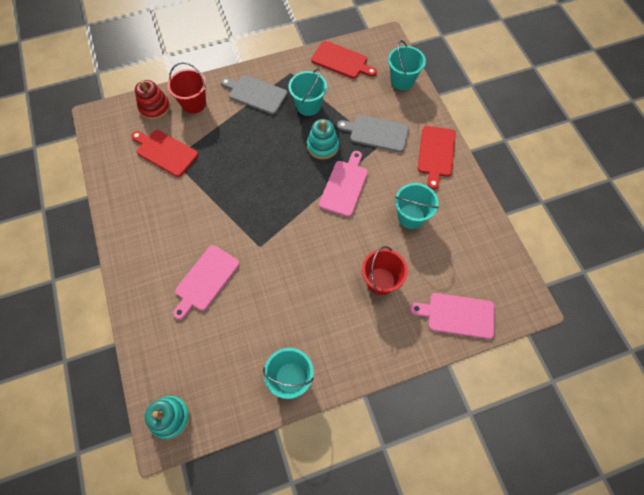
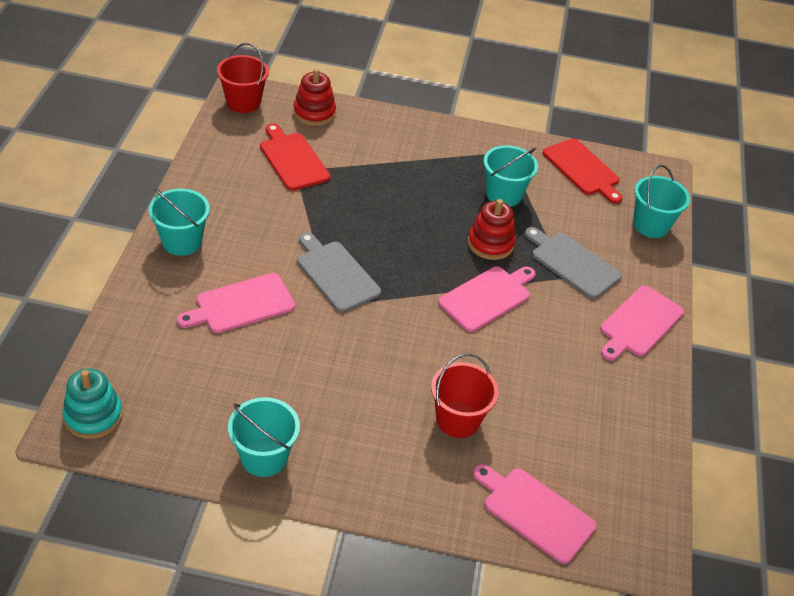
camera: 25 degrees right, 20 degrees down
(194, 103) = (363, 129): red bucket -> red bucket (243, 102)
(255, 94) = (446, 153): grey cutting board -> grey cutting board (336, 274)
(322, 146) = (490, 243): turquoise stacking toy -> red stacking toy
(411, 216) = (552, 372): turquoise bucket -> turquoise bucket (182, 241)
(436, 153) = (639, 323): red cutting board -> pink cutting board

